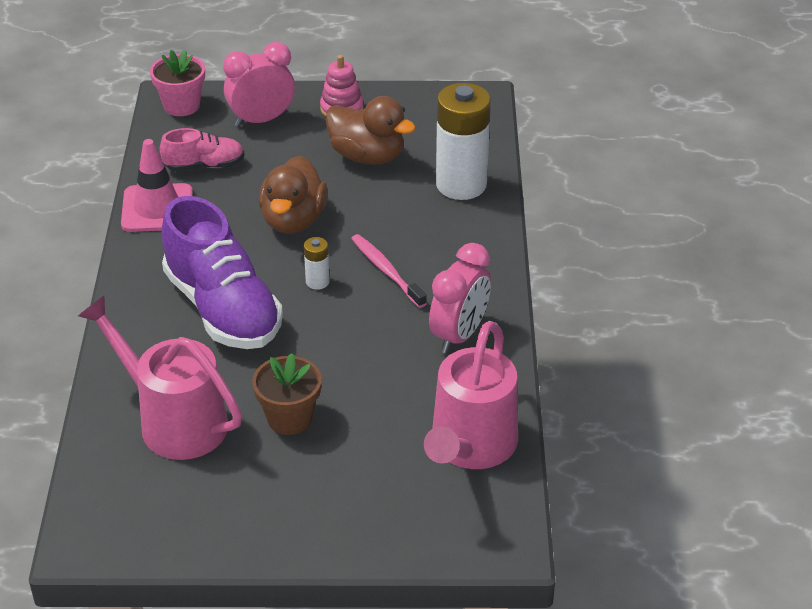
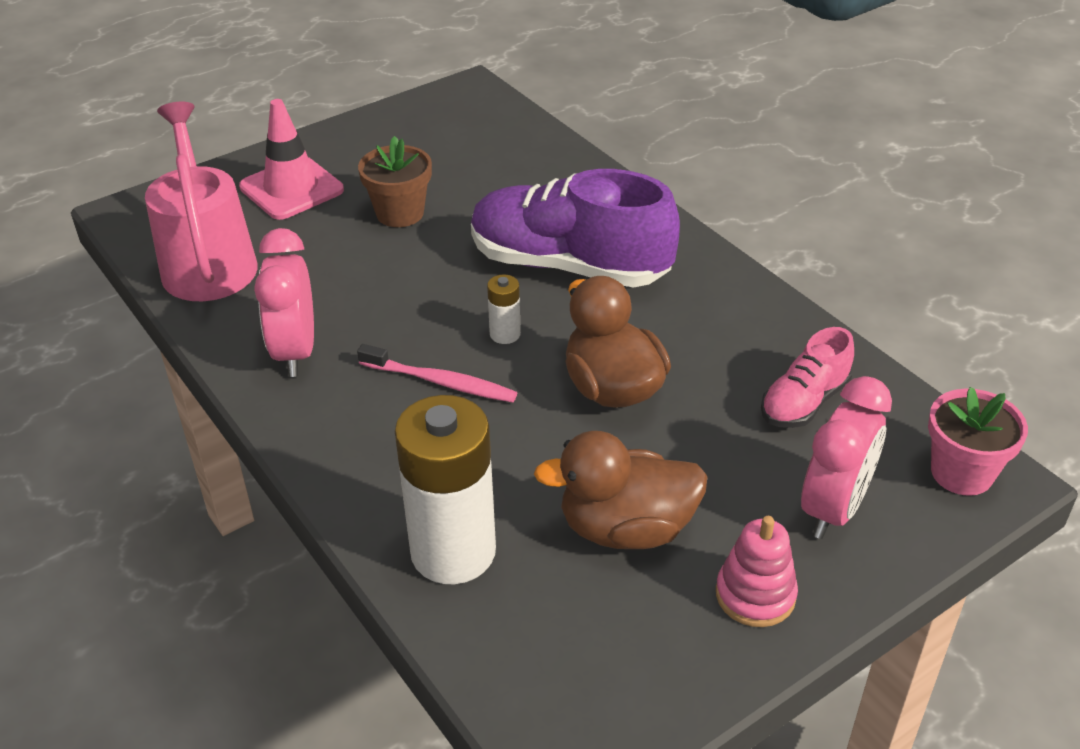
camera: 145 degrees right, 0 degrees up
(157, 208) = (776, 326): pink traffic cone -> pink traffic cone (291, 188)
(173, 420) = (498, 171): pink watering can -> none

